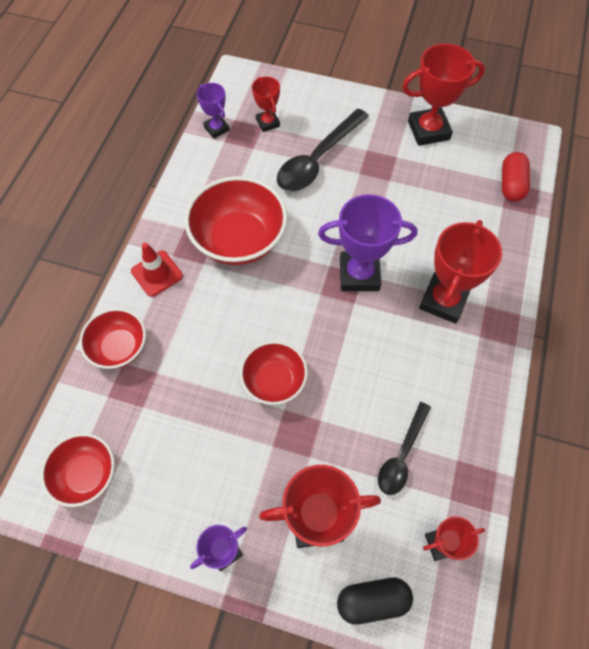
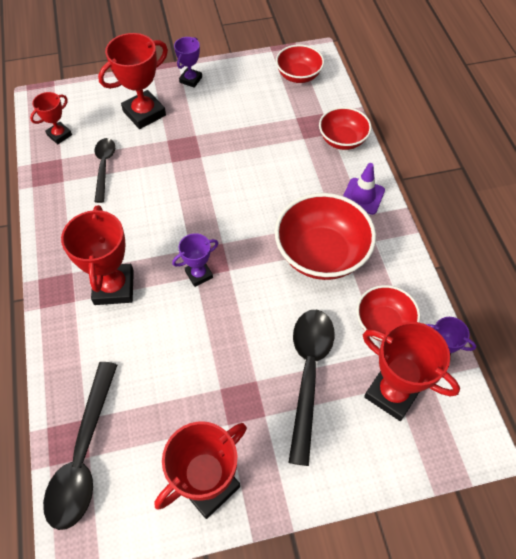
camera: 150 degrees right, 5 degrees down
(157, 273) = (363, 196): red traffic cone -> purple traffic cone
(267, 123) = (392, 393): red trophy -> red trophy, size x1.78
(274, 381) = (219, 169): red bowl -> red bowl (383, 323)
(359, 274) = (199, 274): purple trophy -> purple trophy, size x0.56
(372, 600) = (92, 95): black capsule -> none
(511, 184) = (83, 455): red capsule -> black spoon

